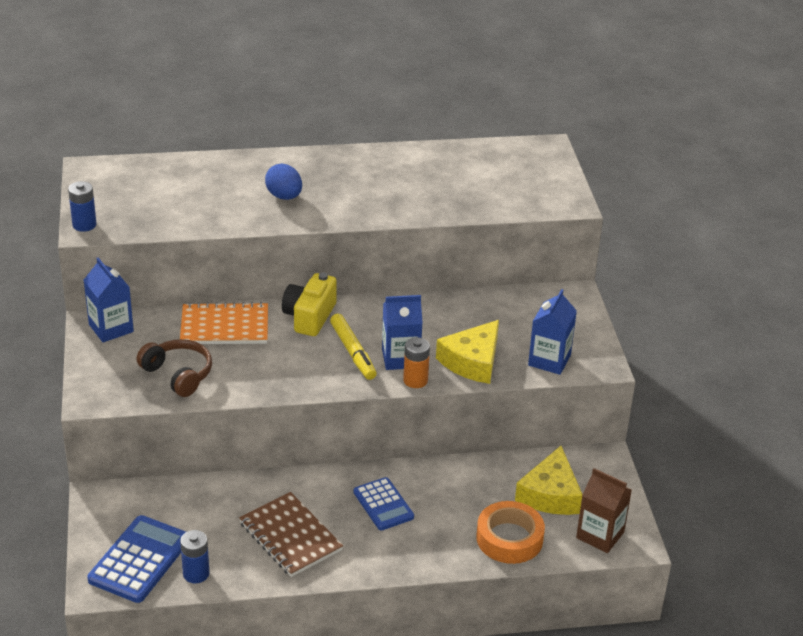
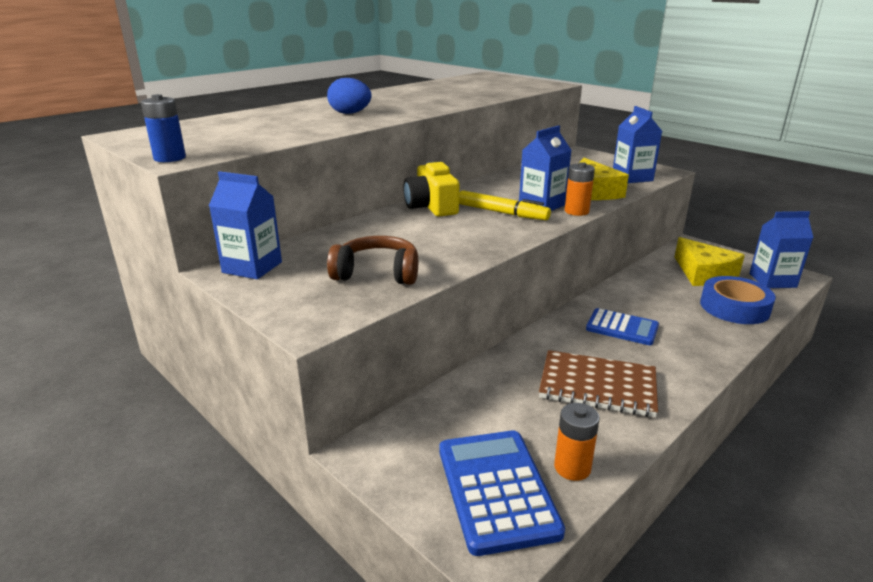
camera: 35 degrees left, 10 degrees down
(196, 574) = (572, 467): blue battery -> orange battery
(224, 326) = (369, 232): orange notebook -> none
(509, 538) = (734, 307): orange tape -> blue tape
(600, 535) = (772, 280): brown carton -> blue carton

